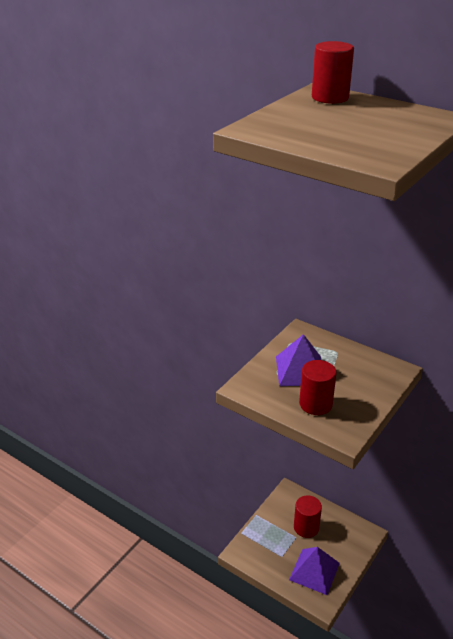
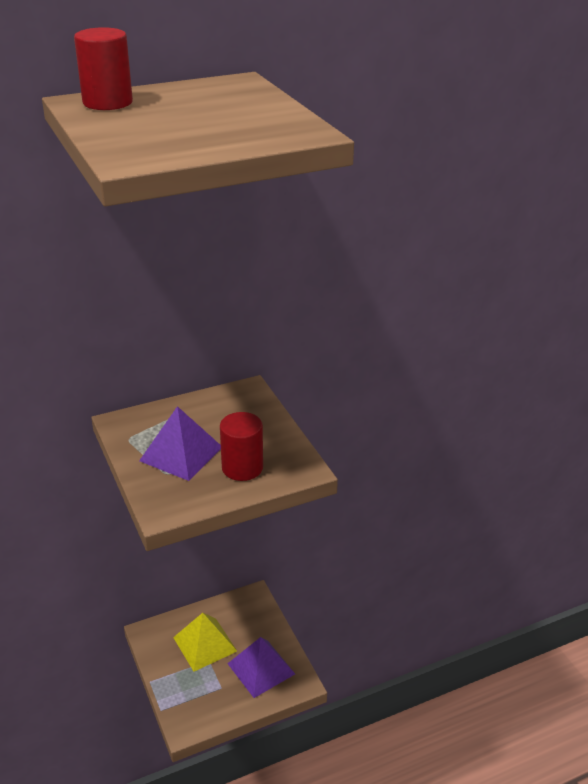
camera: 60 degrees left, 0 degrees up
(306, 527) = (205, 644): red cylinder -> yellow pyramid

